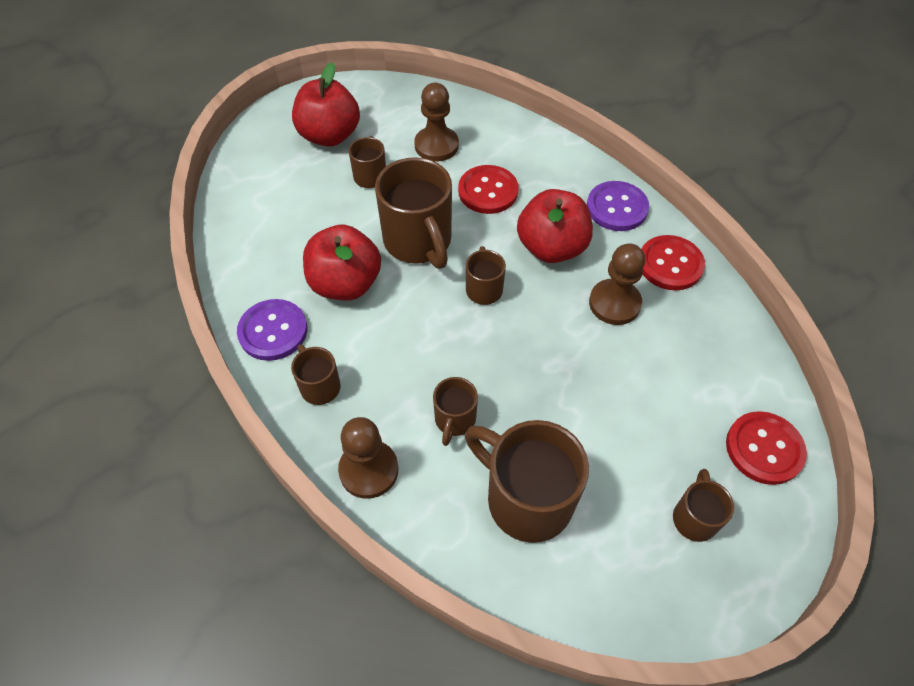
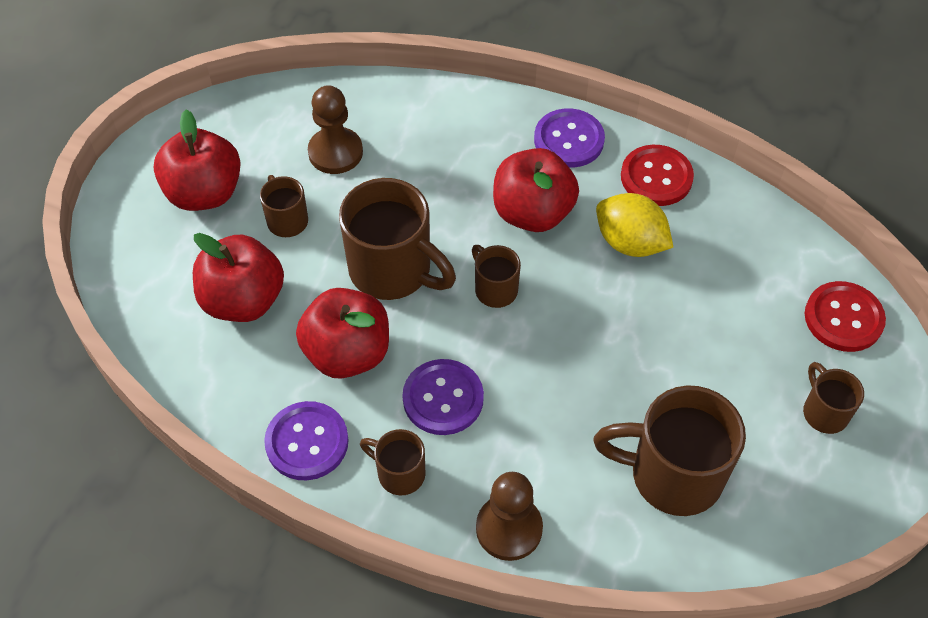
camera: 30 degrees left, 0 degrees up
(302, 215) = (243, 300): none -> red apple
(389, 349) = (443, 398): none -> purple button
(454, 420) = (557, 436): brown mug -> none
(488, 191) = (427, 180): red button -> none
(614, 303) = (630, 243): brown pawn -> yellow lemon

